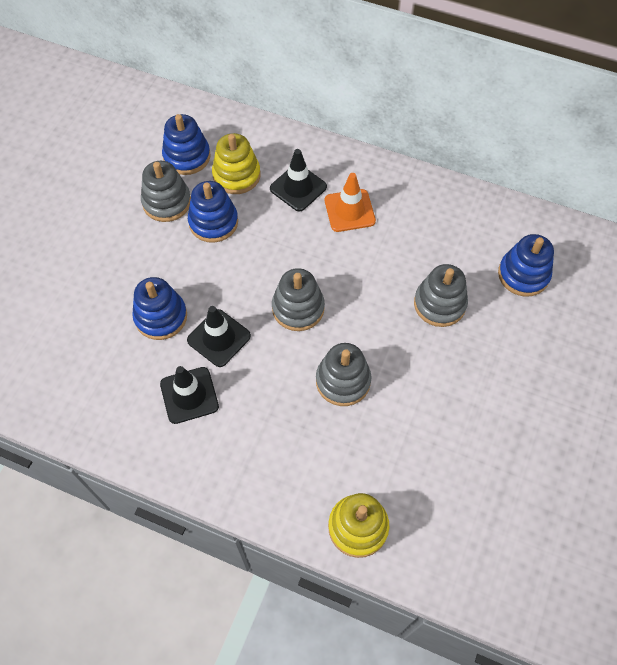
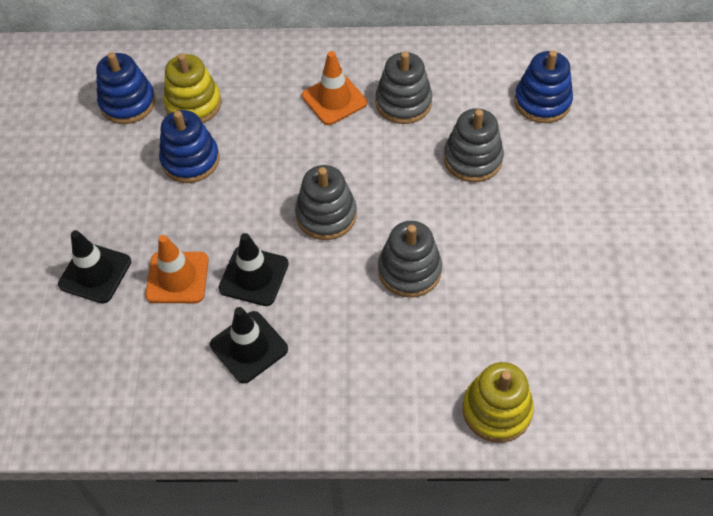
camera: 20 degrees left, 5 degrees down
(161, 317) = (177, 277): blue stacking toy -> orange traffic cone
(167, 202) = (127, 157): grey stacking toy -> grey stacking toy (403, 103)
(298, 188) = (267, 95): black traffic cone -> black traffic cone (95, 273)

